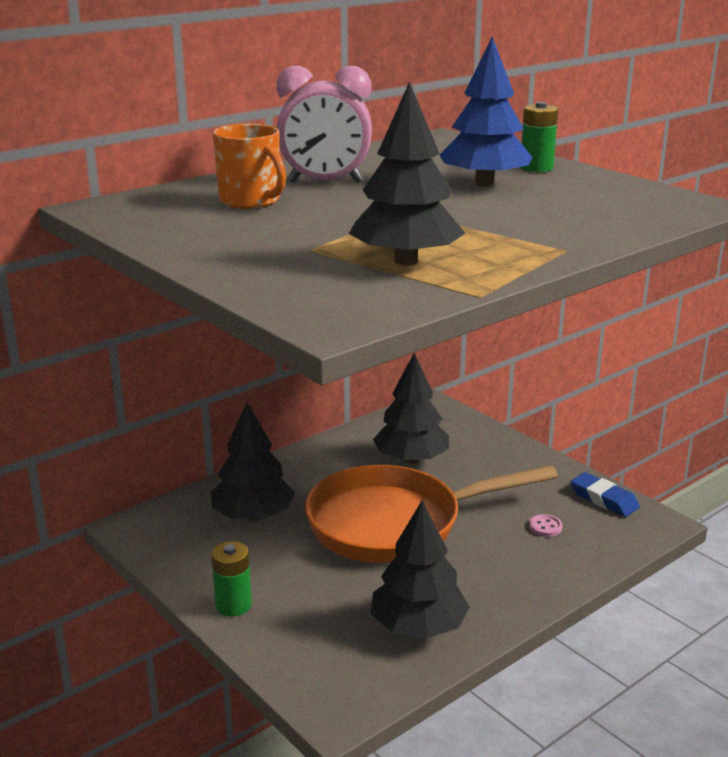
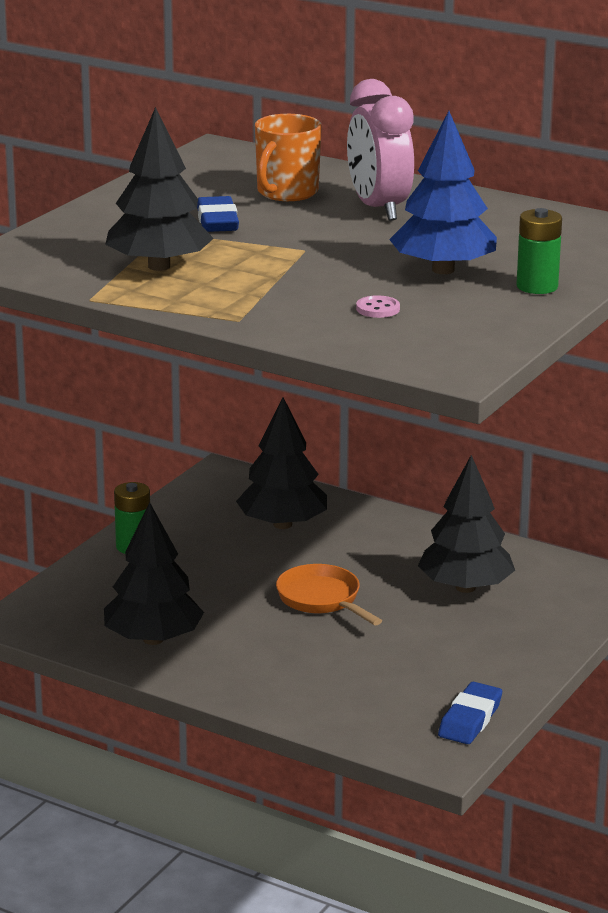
camera: 70 degrees right, 0 degrees up
(300, 229) = (217, 221): none -> blue eraser
(395, 524) = (322, 599): orange pan -> orange pan, size x0.48
(545, 527) = (379, 687): pink button -> pink button (378, 309)

